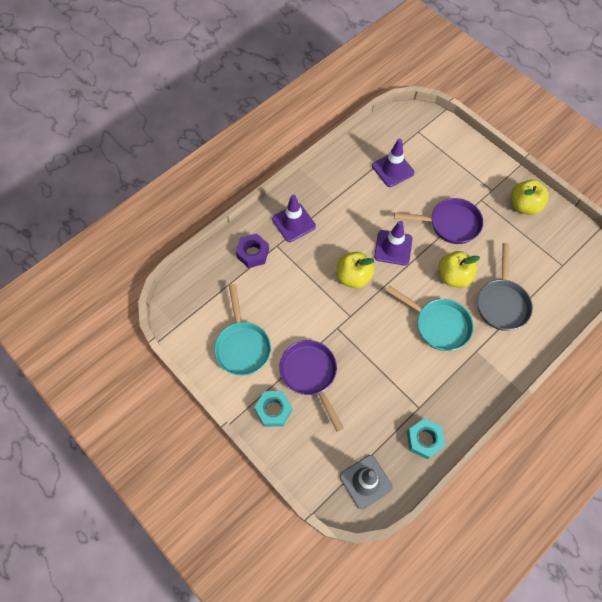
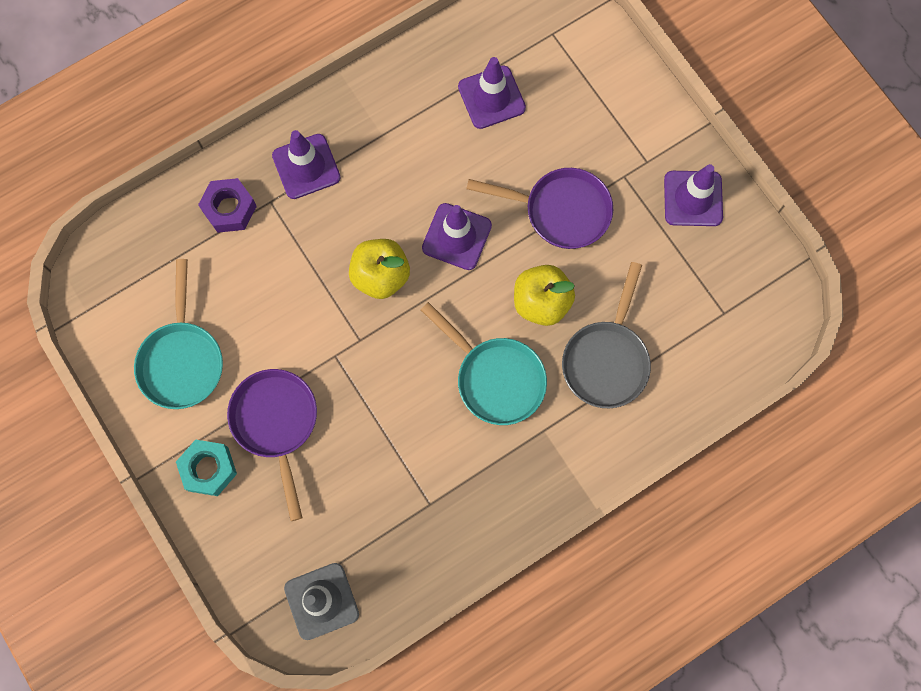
camera: 10 degrees right, 10 degrees up
(424, 440) = (425, 555): turquoise nut -> none
(524, 205) = (693, 198): yellow apple -> purple traffic cone

